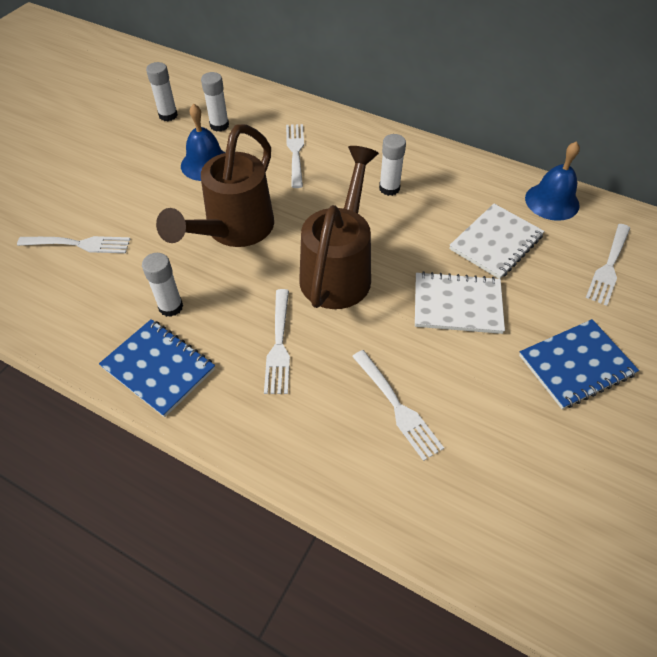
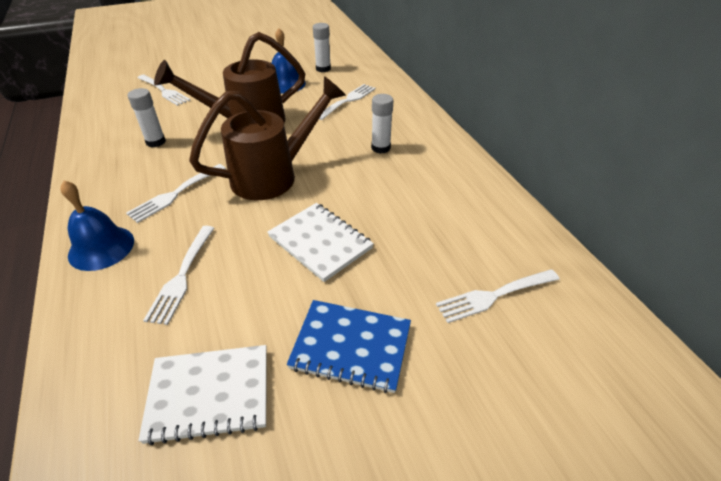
camera: 40 degrees right, 10 degrees down
(159, 368) = (102, 167): blue notebook -> none
(168, 115) = (302, 53): white glue stick -> none
(496, 243) = (412, 221): white notebook -> white notebook (209, 394)
(552, 201) = (506, 220): blue bell -> blue bell (101, 247)

